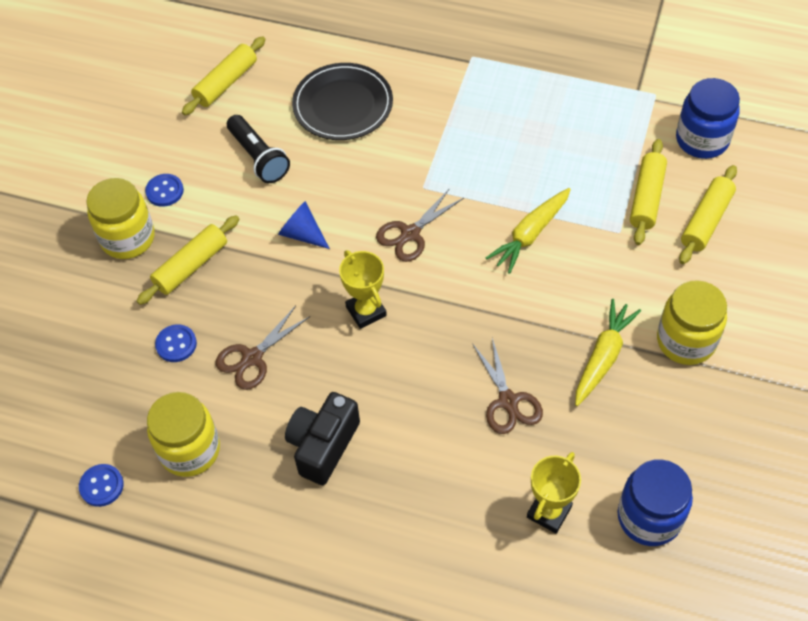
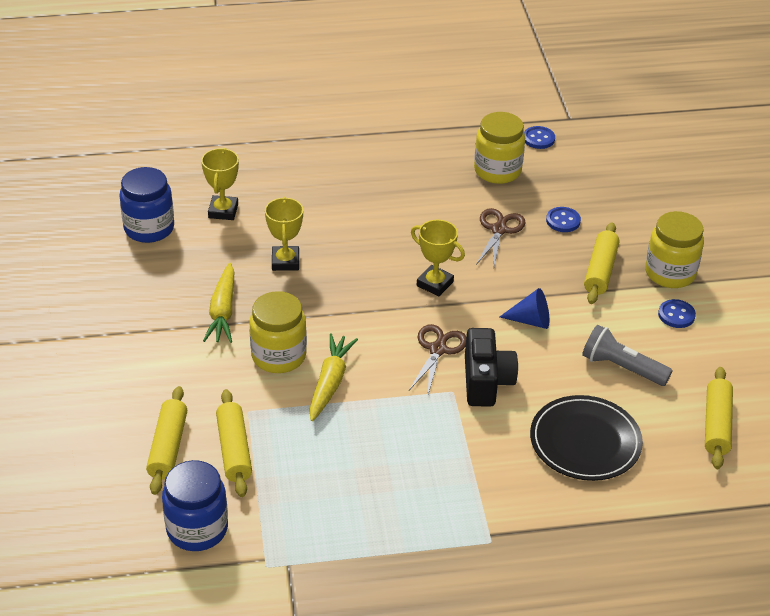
camera: 150 degrees right, 15 degrees down
(258, 158) = (621, 367): black flashlight -> grey flashlight
(323, 445) = (406, 199): black camera -> black camera (486, 382)
(508, 401) = (285, 261): brown scissors -> yellow trophy
(686, 341) = (156, 343): yellow jar -> yellow jar (278, 356)

